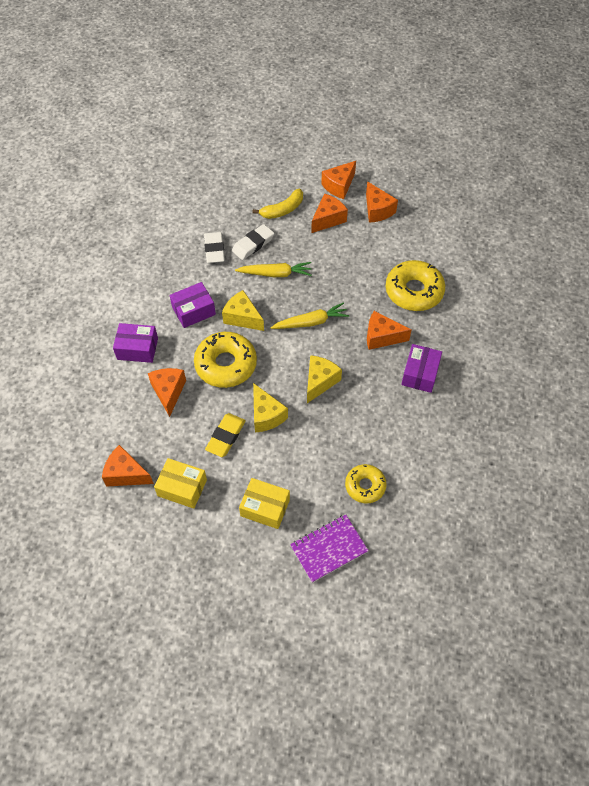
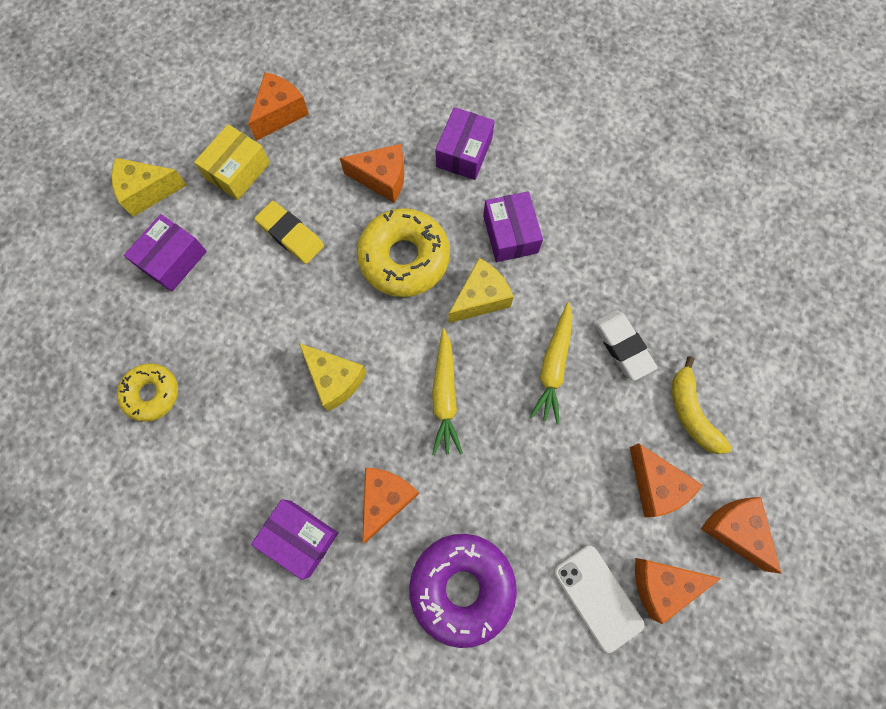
camera: 105 degrees right, 15 degrees up
(214, 250) = (623, 285): white eraser -> none
(265, 508) = (173, 259): yellow box -> purple box
(266, 415) = (305, 292): yellow cheese -> yellow cheese (147, 192)
(329, 549) = (87, 322): purple notebook -> none
(394, 234) = (597, 597): none -> white phone
(414, 291) = (462, 587): yellow donut -> purple donut

